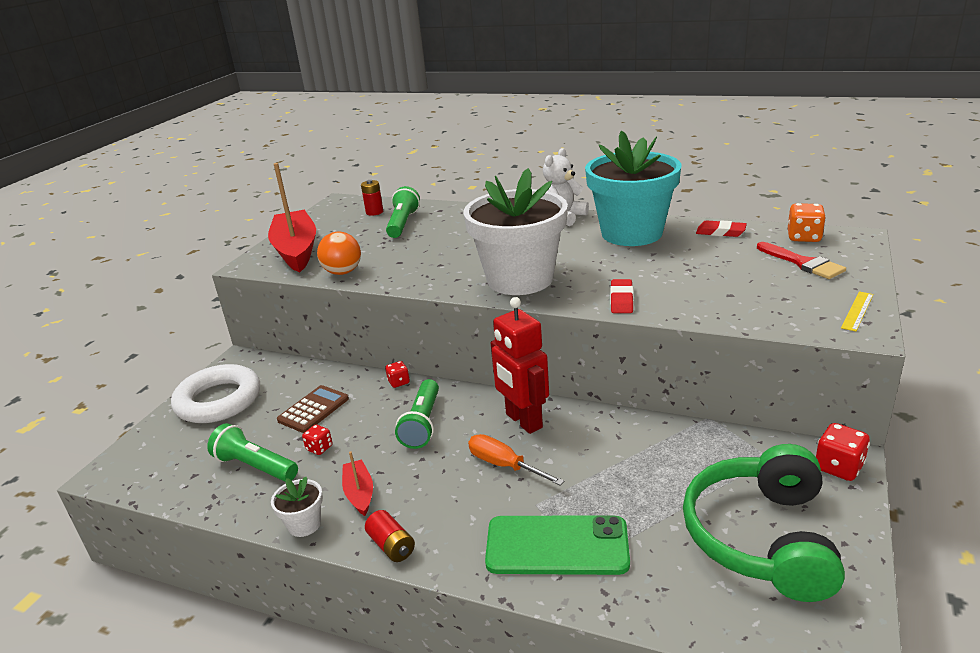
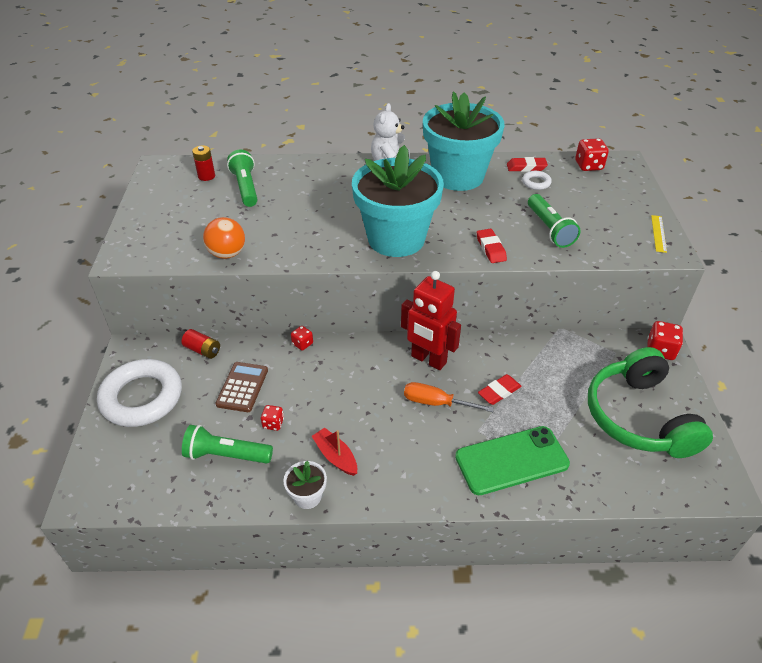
camera: 25 degrees left, 15 degrees up
(296, 250) = (159, 233): red boat -> none
(391, 546) = (391, 495): red battery -> red battery (203, 350)
(422, 424) = (348, 380): green flashlight -> green flashlight (549, 229)
(520, 279) = (396, 239): white flower pot -> turquoise flower pot
(587, 469) = (499, 392): none -> red eraser
(723, 247) = (536, 183): none -> white ring
(803, 263) = (601, 192): red brush -> none
(804, 237) = (588, 166): orange dice -> red dice

